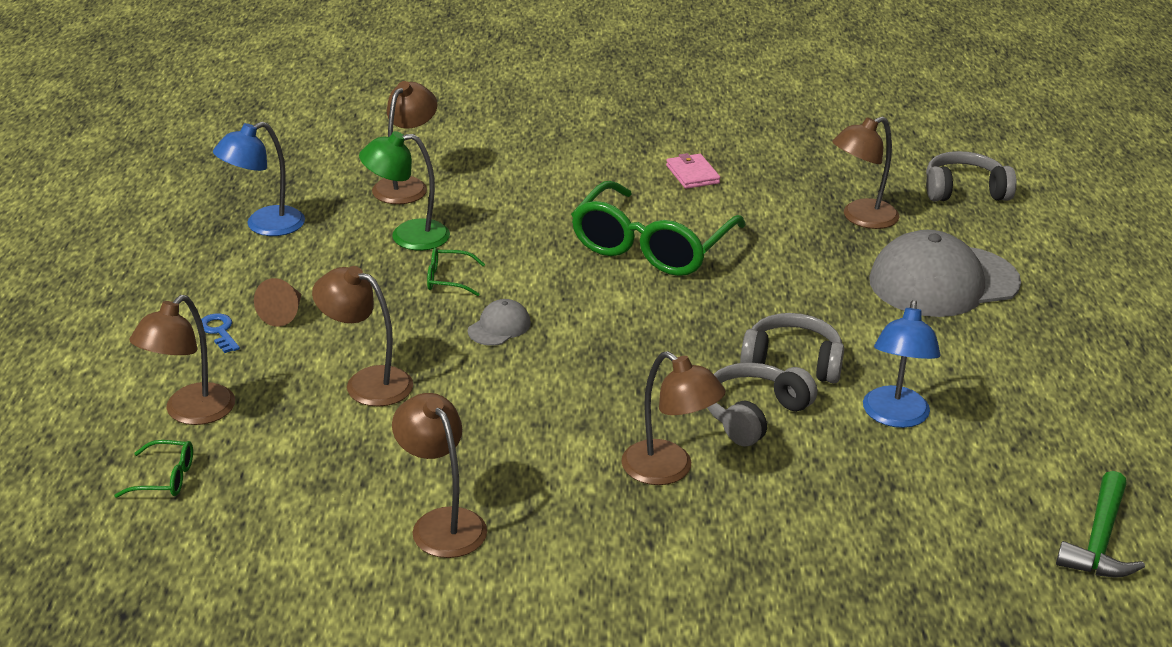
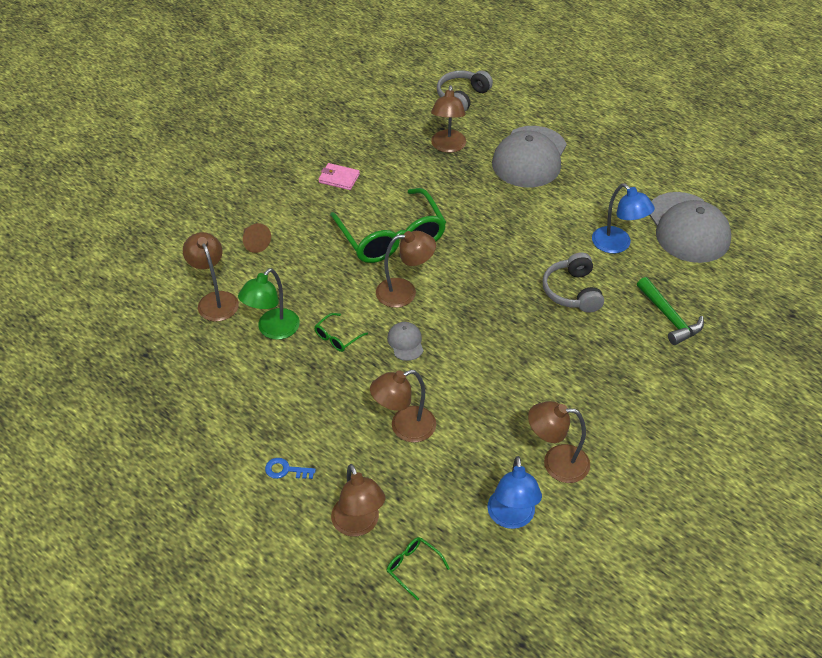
camera: 50 degrees left, 15 degrees up
(165, 478) = (413, 567): green glasses -> green glasses turned 90 degrees counterclockwise
(264, 226) = (188, 390): blue lamp -> blue lamp (511, 518)
(283, 314) = (297, 430): brown cone -> brown cone (255, 243)
(668, 470) = (588, 350): brown lamp -> brown lamp (405, 292)
(792, 362) = (543, 251): grey headphones -> none
(1026, 466) = (687, 228): none -> grey cap
(1099, 541) = (753, 241): green hammer -> green hammer (669, 318)

